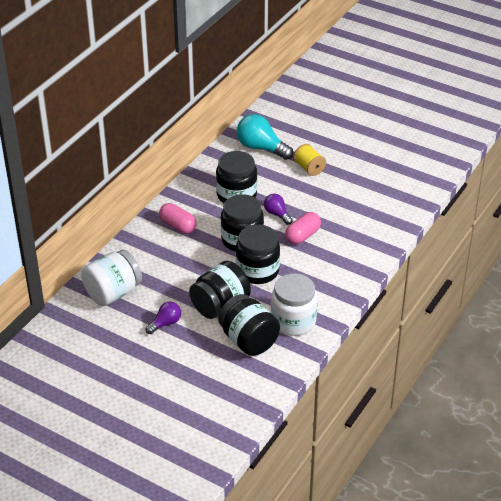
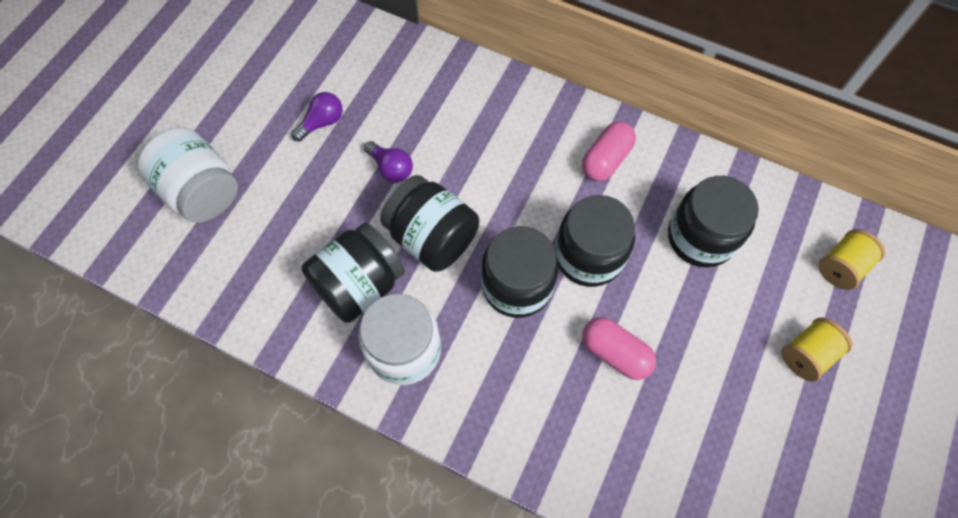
camera: 85 degrees right, 25 degrees up
(113, 293) = (449, 96): white jar -> white jar (202, 192)
(261, 148) = (841, 267): turquoise light bulb -> yellow spool
(277, 214) = (664, 306): purple light bulb -> purple light bulb (322, 123)

